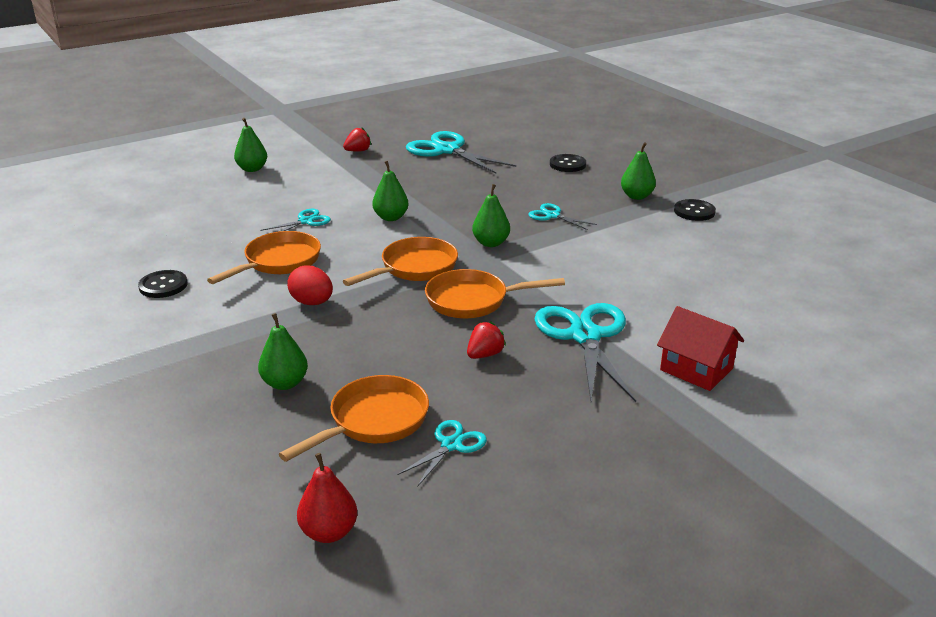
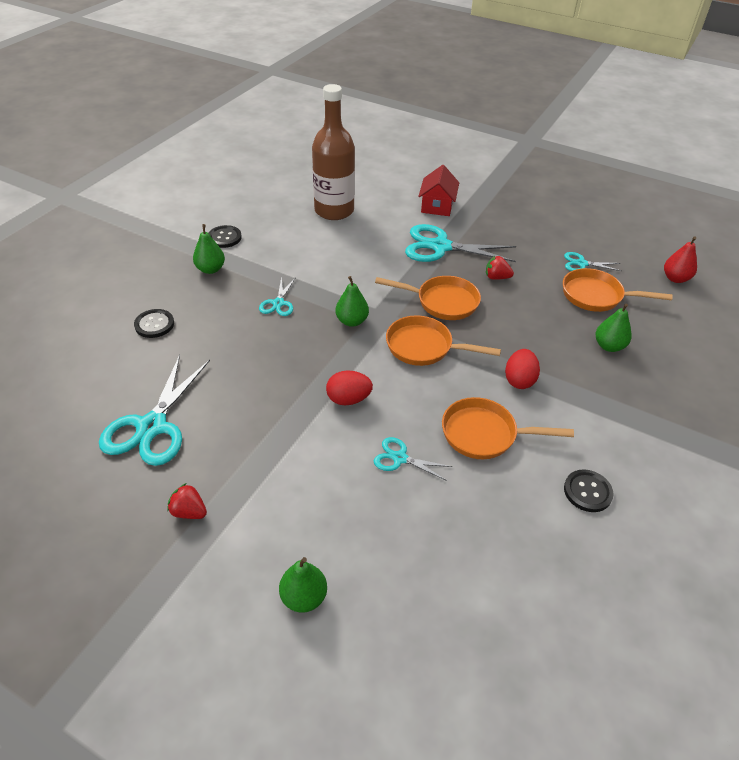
camera: 120 degrees left, 15 degrees up
(391, 217) = (348, 399): green pear -> red egg
(473, 300) = (442, 302): orange pan -> orange pan turned 45 degrees counterclockwise
(585, 336) = (440, 246): turquoise scissors -> turquoise scissors turned 45 degrees clockwise
(722, 285) = (334, 210): none -> brown bottle

